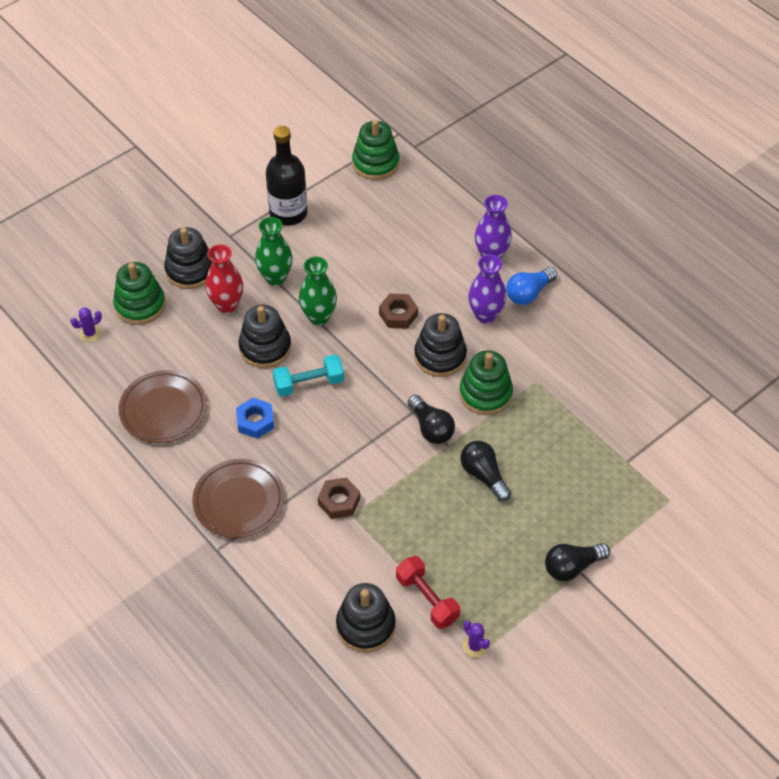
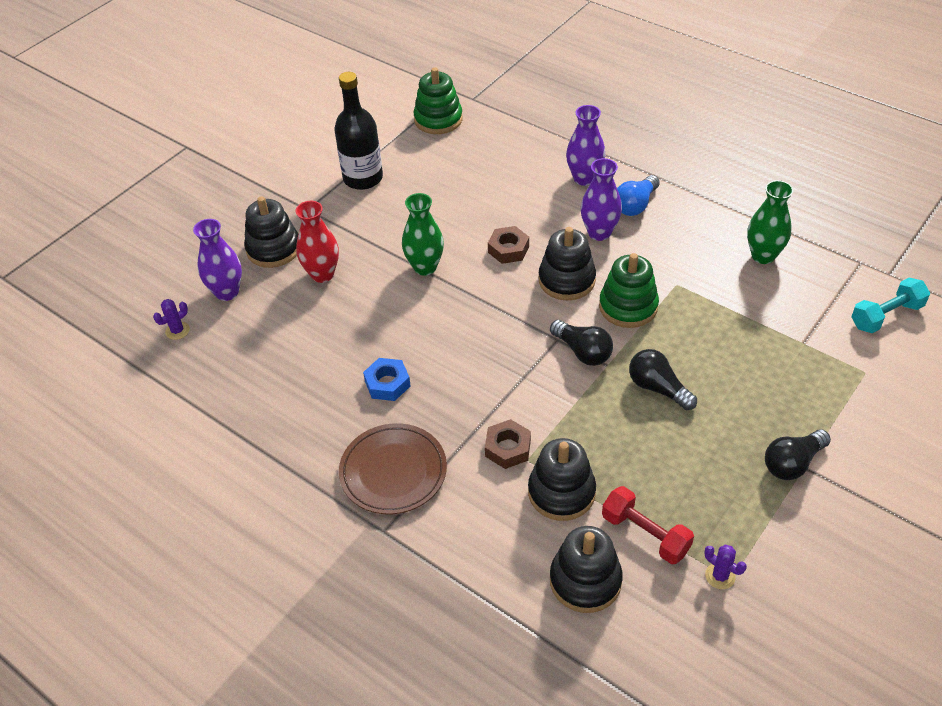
camera: 10 degrees left, 5 degrees down
(140, 305) = (227, 292): green stacking toy -> purple vase
(163, 409) = (280, 392): brown plate -> none
(265, 348) = (376, 308): black stacking toy -> black stacking toy (561, 492)
(275, 277) = (367, 239): green vase -> green vase (763, 256)
(309, 383) = (435, 334): turquoise dumbbell -> turquoise dumbbell (886, 316)

